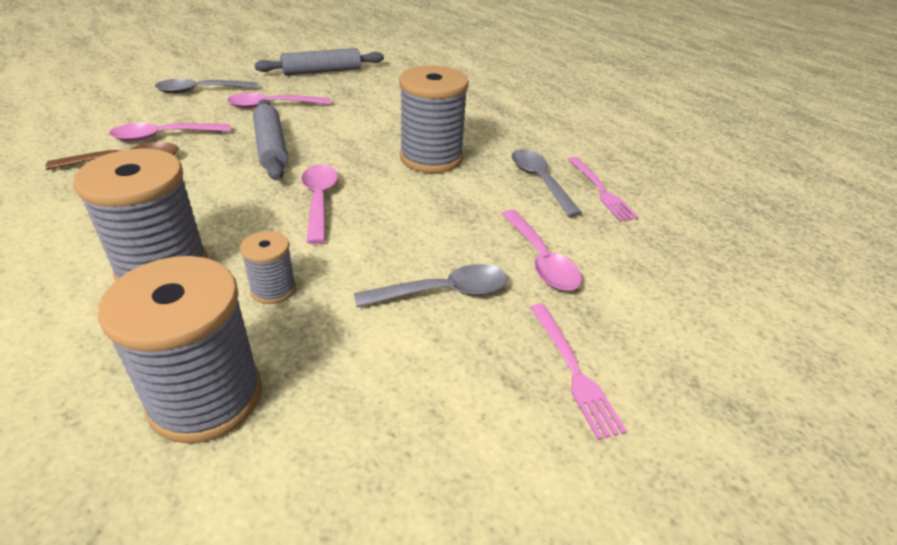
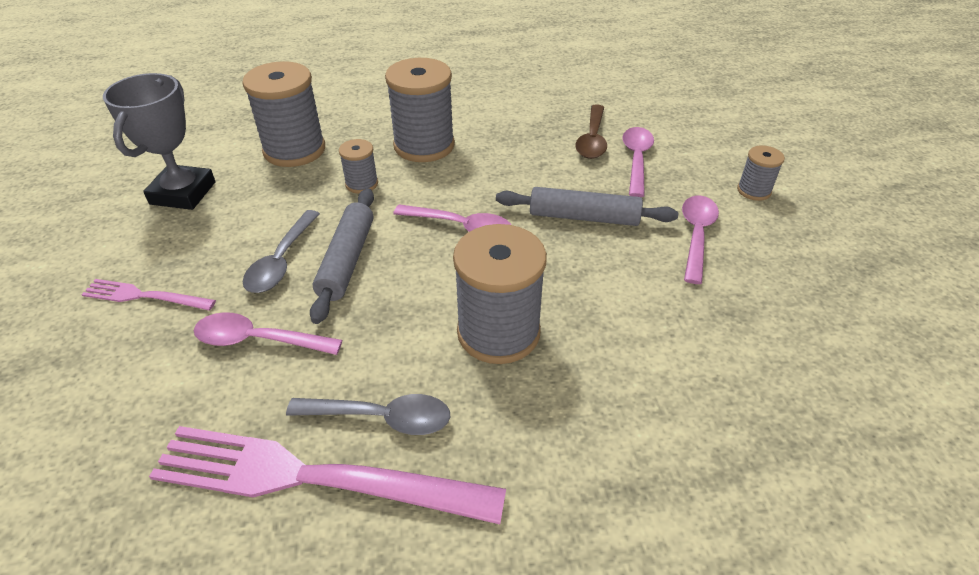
camera: 120 degrees right, 5 degrees up
(201, 91) = (753, 191): grey spoon -> grey spool
(322, 71) = (822, 304): grey rolling pin -> grey rolling pin (347, 260)
(382, 476) = (183, 193): none -> grey trophy
(601, 190) = (314, 477): pink fork -> pink fork, size x2.03

